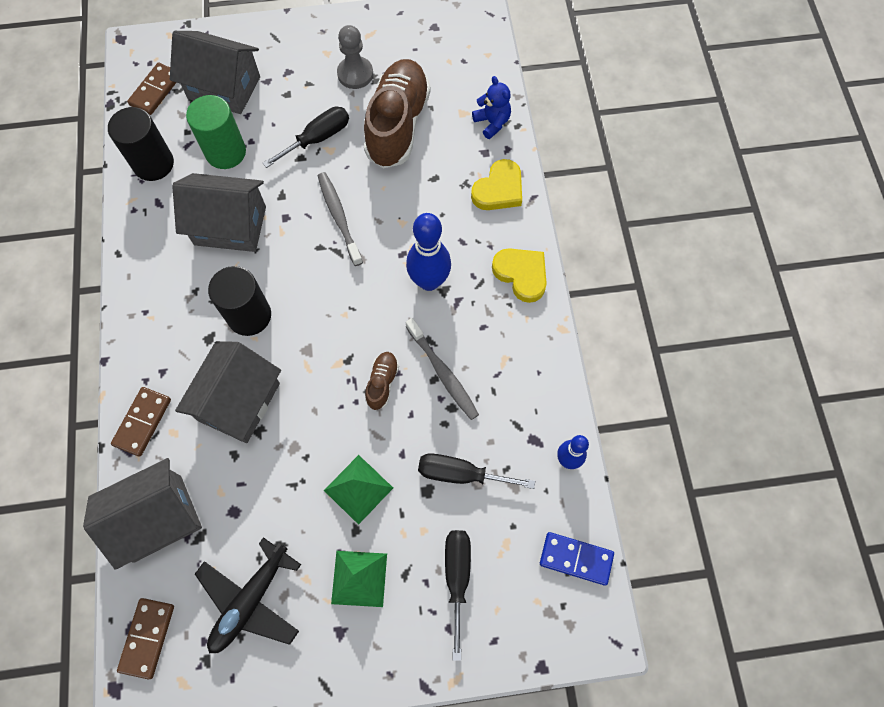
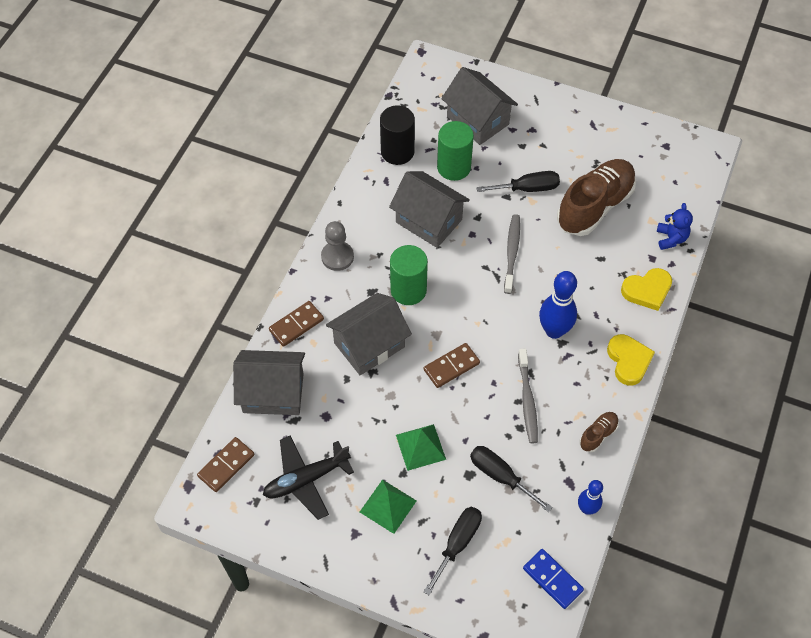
camera: 30 degrees right, 10 degrees down
(155, 90) = (426, 100): brown domino -> brown domino (451, 366)
(249, 315) = (408, 290): black cylinder -> green cylinder
(355, 74) = (583, 154): grey pawn -> grey pawn (337, 257)
(382, 383) = (478, 384): brown shoe -> brown shoe (598, 435)

